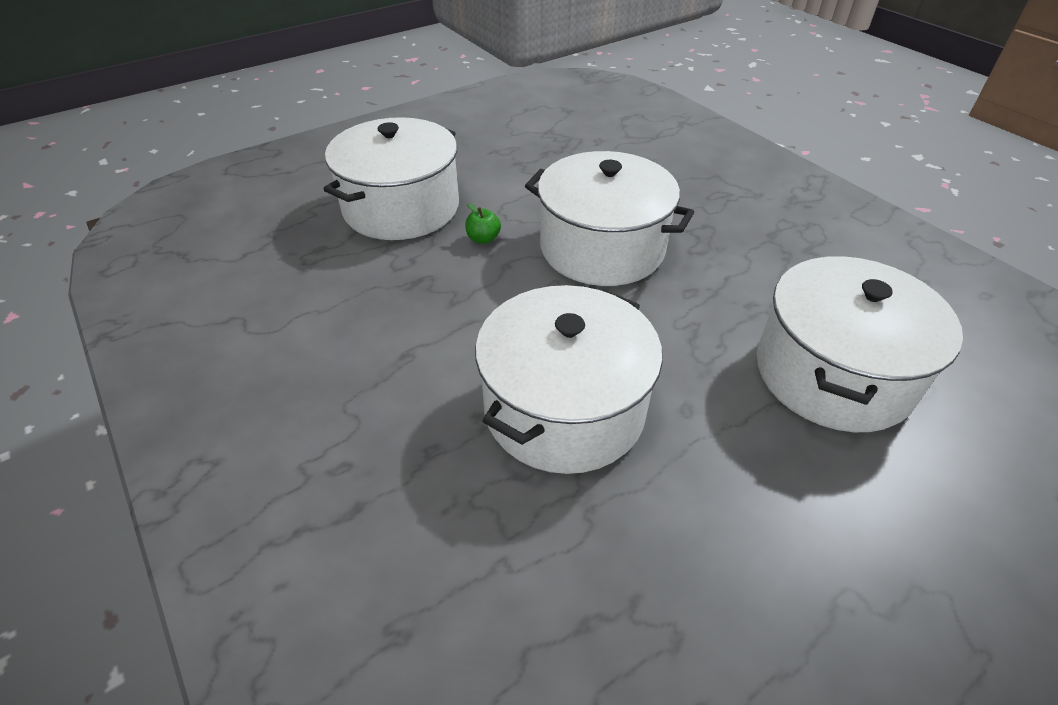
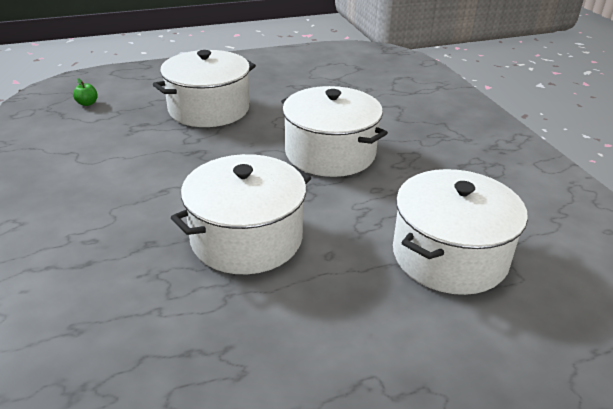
camera: 15 degrees right, 10 degrees down
(483, 239) = (252, 135): green apple -> green apple (87, 103)

